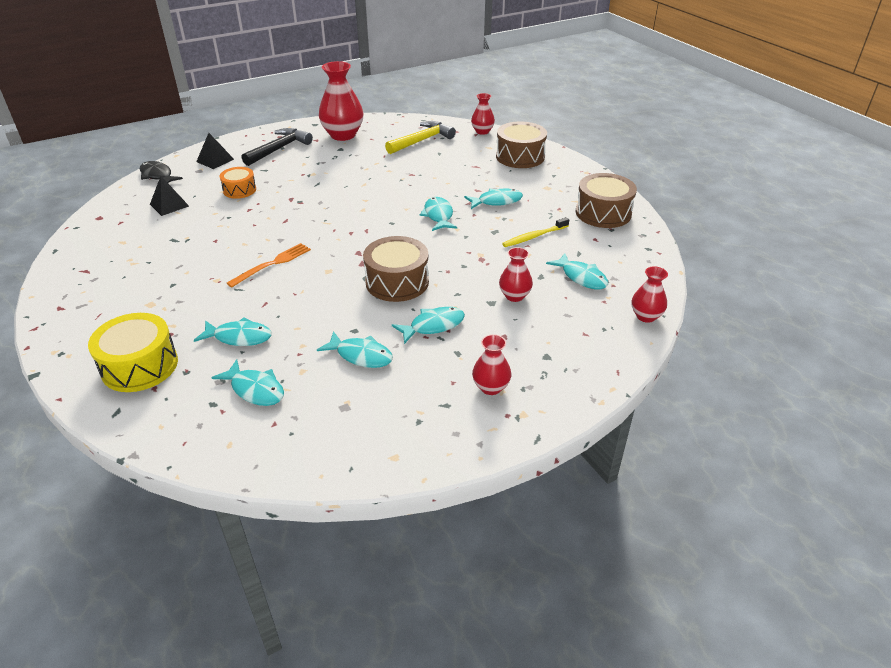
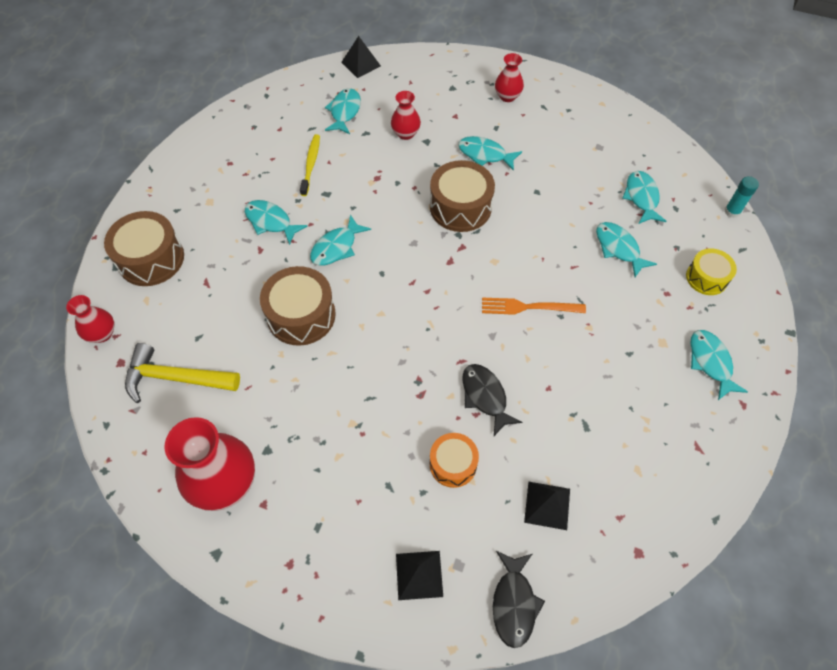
camera: 130 degrees left, 20 degrees up
(140, 366) = (706, 278): yellow drum -> yellow drum, size x0.62
(148, 441) = (732, 211): none -> turquoise glue stick
(251, 217) = (485, 397): none -> black fish
(279, 149) = (325, 525): black hammer -> none
(361, 355) = (554, 170): turquoise fish -> turquoise fish (710, 362)
(534, 236) = (311, 165): yellow toothbrush -> yellow toothbrush turned 105 degrees counterclockwise
(603, 213) = (228, 142): brown drum -> brown drum (301, 315)
(646, 316) = (361, 64): red vase -> black pyramid

